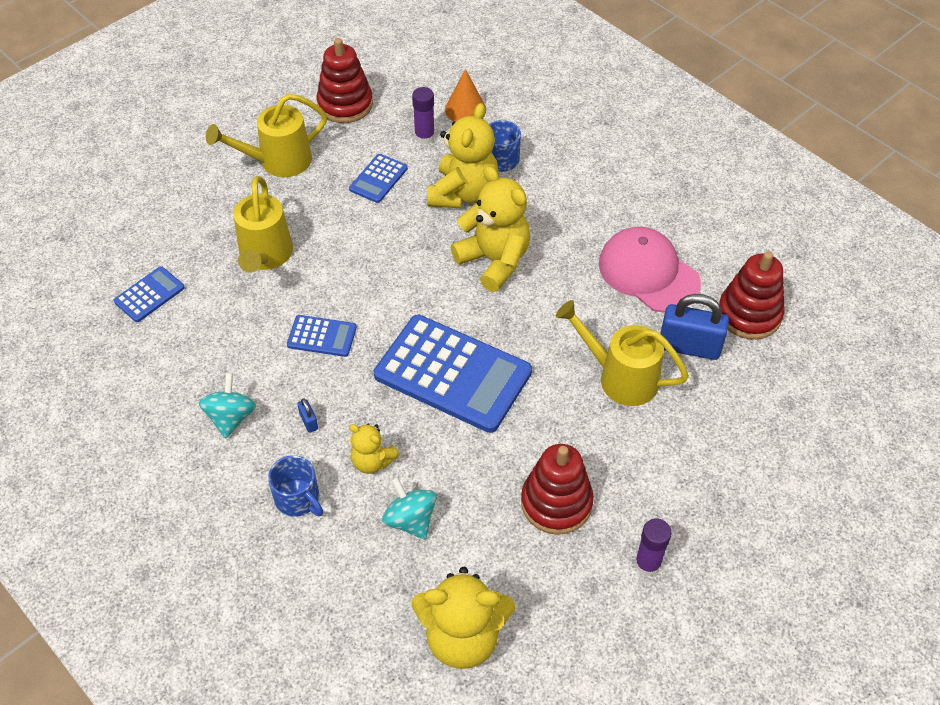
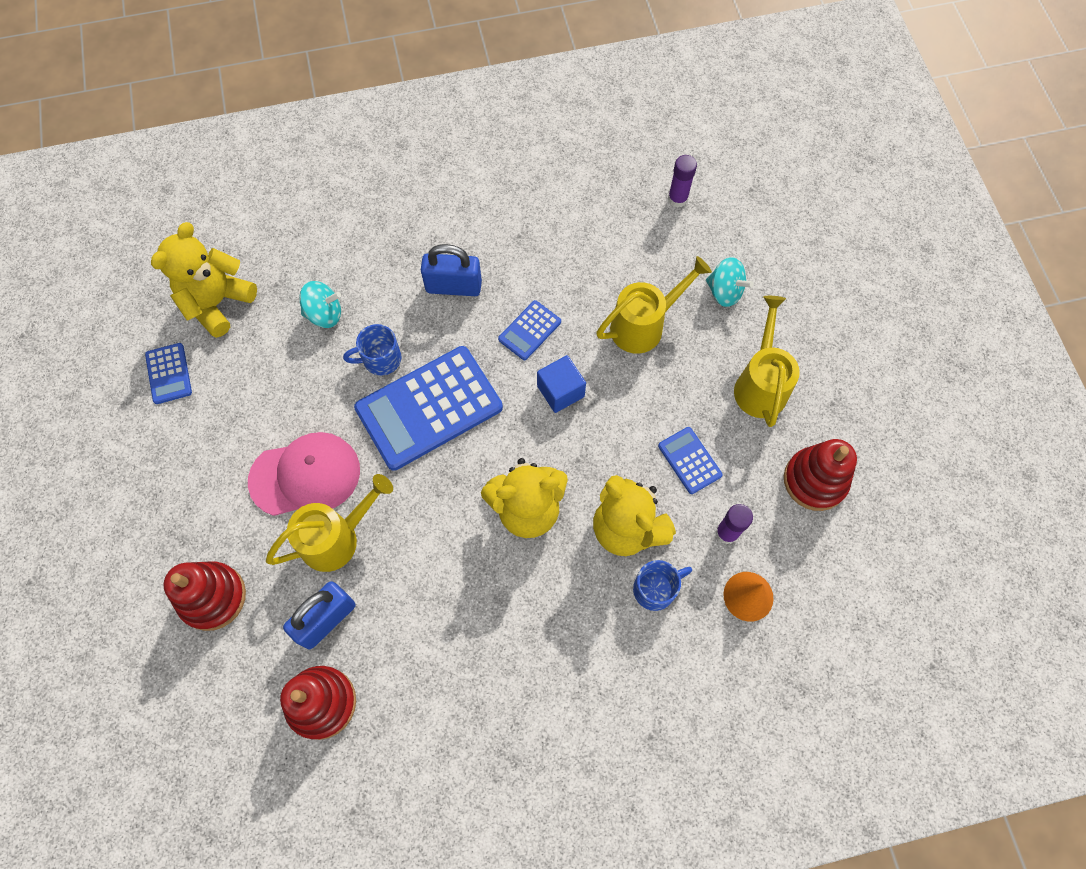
camera: 120 degrees right, 15 degrees up
(149, 295) = (650, 228): blue calculator -> blue calculator (169, 373)
(231, 417) = (492, 238): turquoise spinning top -> turquoise spinning top (724, 292)
(265, 256) = (644, 325): yellow watering can -> yellow watering can turned 120 degrees clockwise
(298, 499) = (392, 252): blue mug -> blue mug (380, 359)
(309, 421) = (453, 286): blue padlock -> blue padlock, size x2.38
(370, 286) = (560, 391): none -> blue cube
(372, 461) = (389, 312): yellow teddy bear -> none
(556, 503) = (265, 418): red stacking toy -> red stacking toy (212, 597)
(647, 564) = (173, 451): purple glue stick -> purple glue stick (677, 199)
(648, 273) = (427, 640): pink cap -> pink cap (305, 475)

